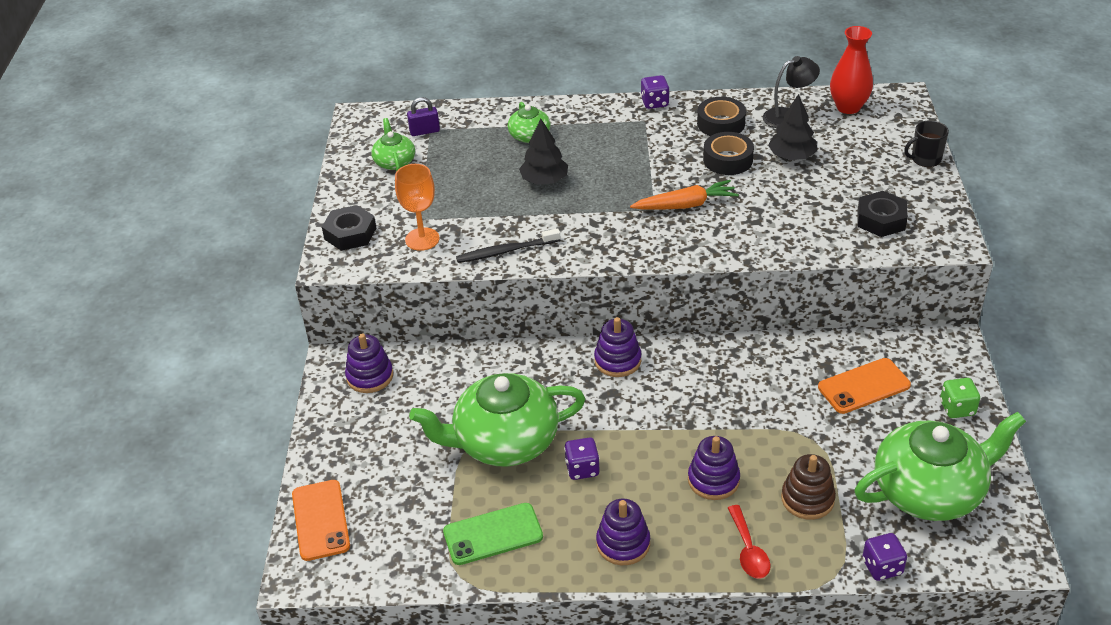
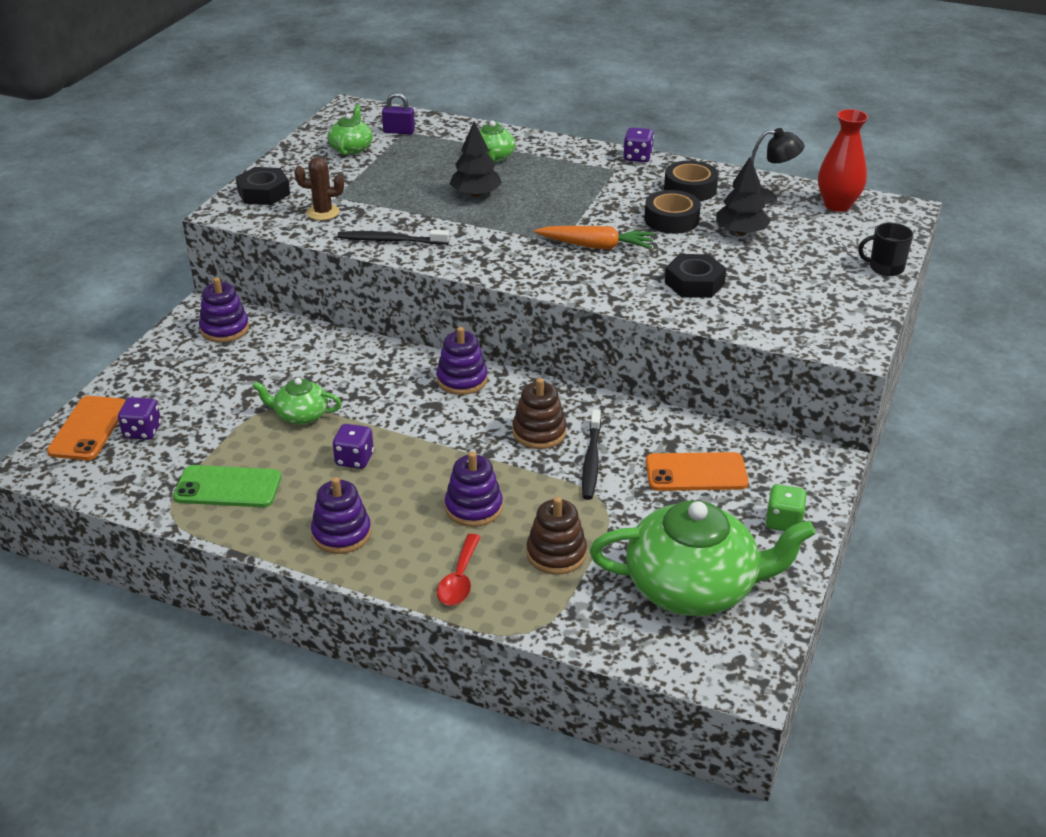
camera: 20 degrees right, 5 degrees down
(422, 239) = (323, 212): orange goblet -> brown cactus
(504, 441) = (300, 415): green teapot -> green teapot, size x0.48
(716, 390) = (539, 432): none -> brown stacking toy
(776, 404) = (591, 461): none -> black toothbrush
(881, 220) = (791, 307): black nut -> black nut (694, 283)
(882, 567) = (586, 639): purple dice -> purple dice (142, 431)

